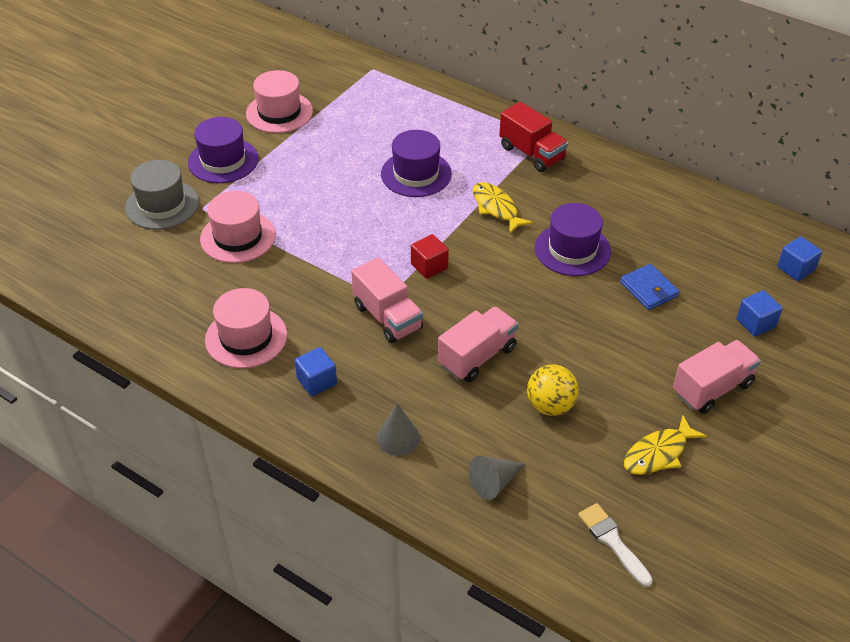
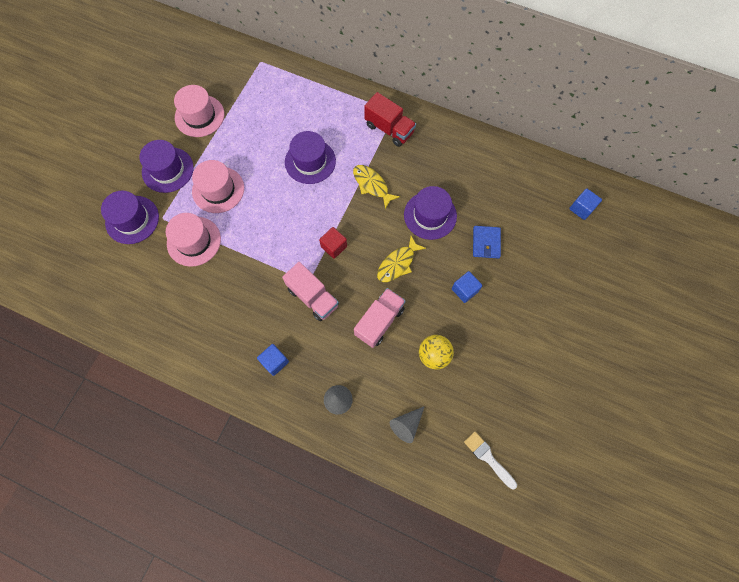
camera: 10 degrees left, 25 degrees up
(162, 205) = (132, 219): grey hat -> purple hat
(246, 337) = (218, 331): pink hat -> pink hat (218, 189)
(649, 289) = (486, 243): blue wallet -> blue wallet turned 45 degrees clockwise
(658, 453) = (508, 382): yellow fish -> yellow fish (398, 263)
(712, 388) = (537, 322): pink truck -> none
(756, 323) = (559, 261): blue cube -> blue cube (464, 290)

